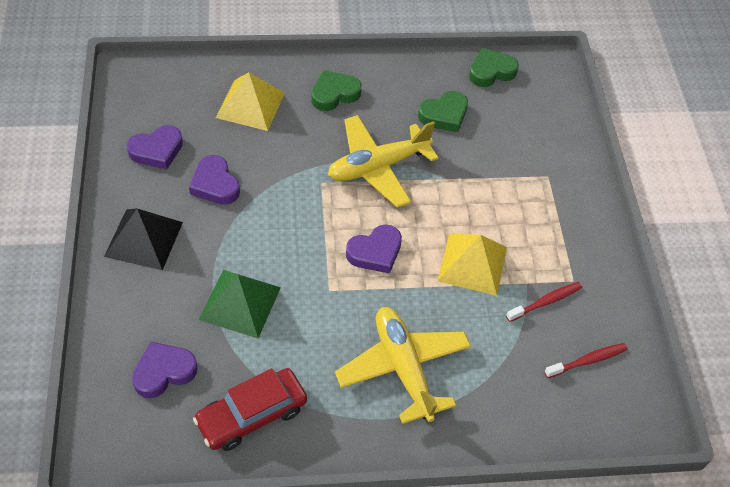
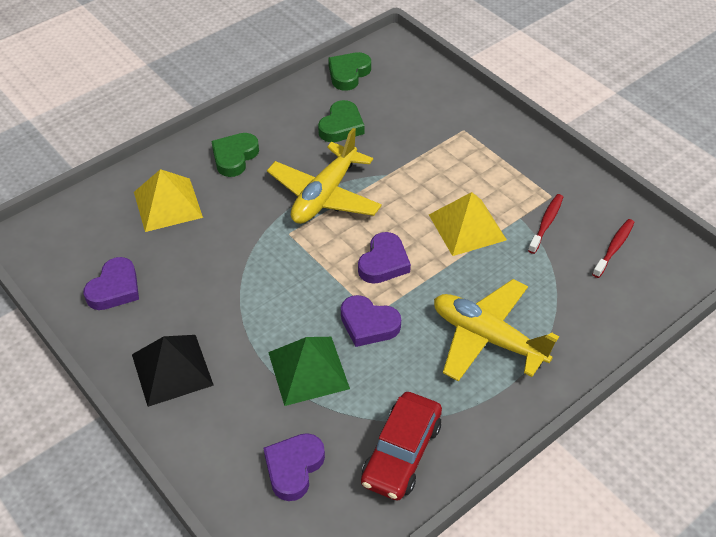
camera: 30 degrees left, 5 degrees down
(215, 184) = (196, 287): purple heart -> purple heart (368, 324)

